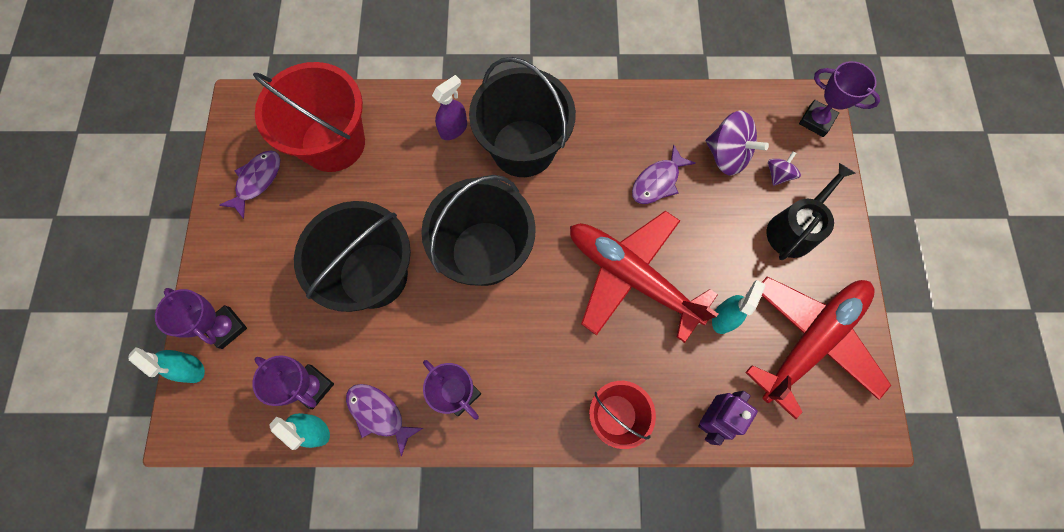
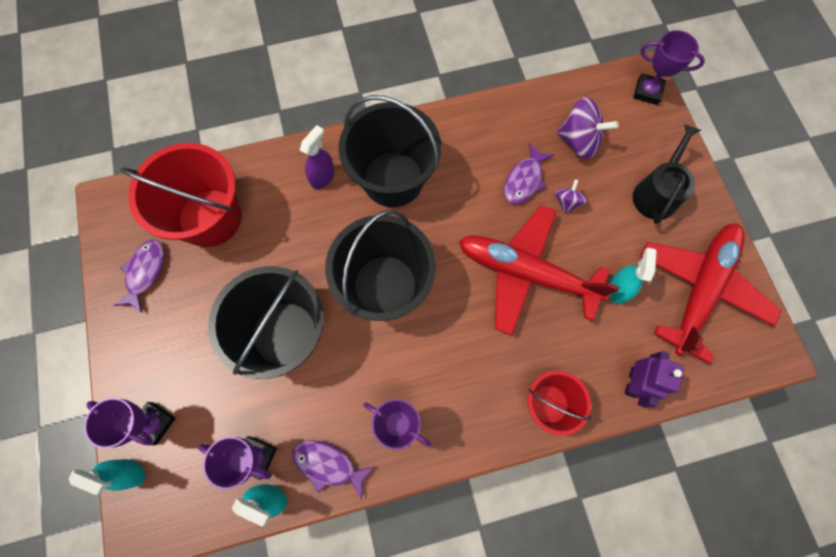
camera: 15 degrees left, 0 degrees up
(778, 174) = (628, 148): purple spinning top -> purple spinning top (567, 202)

